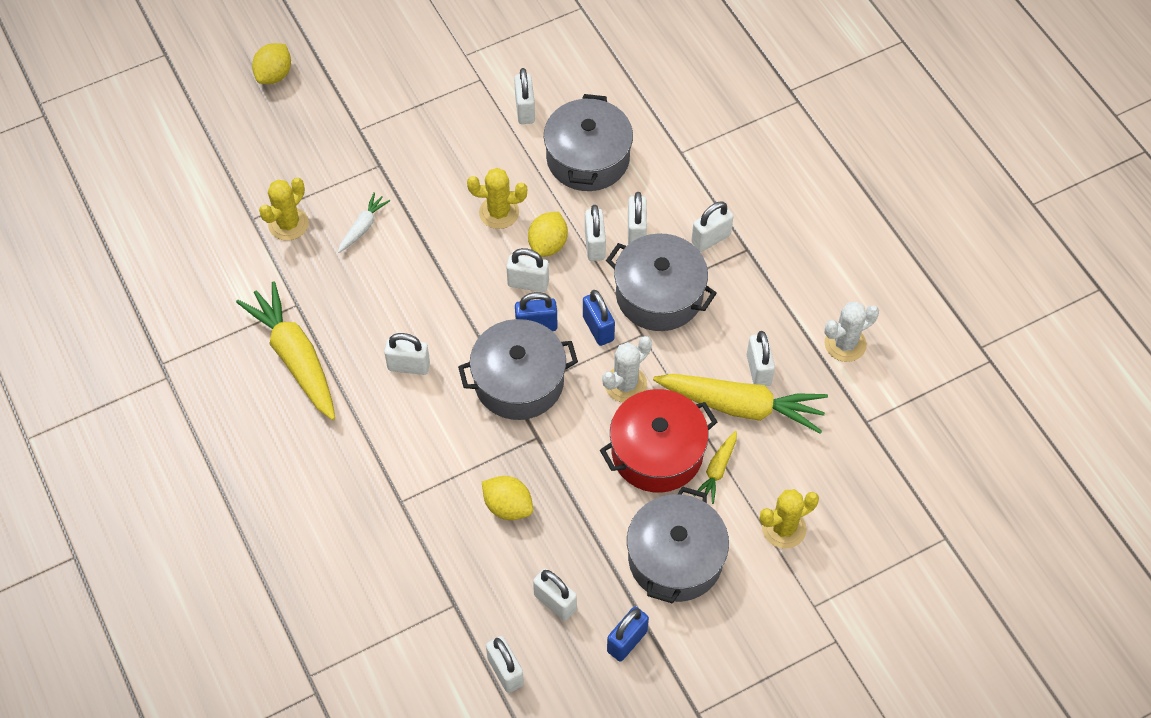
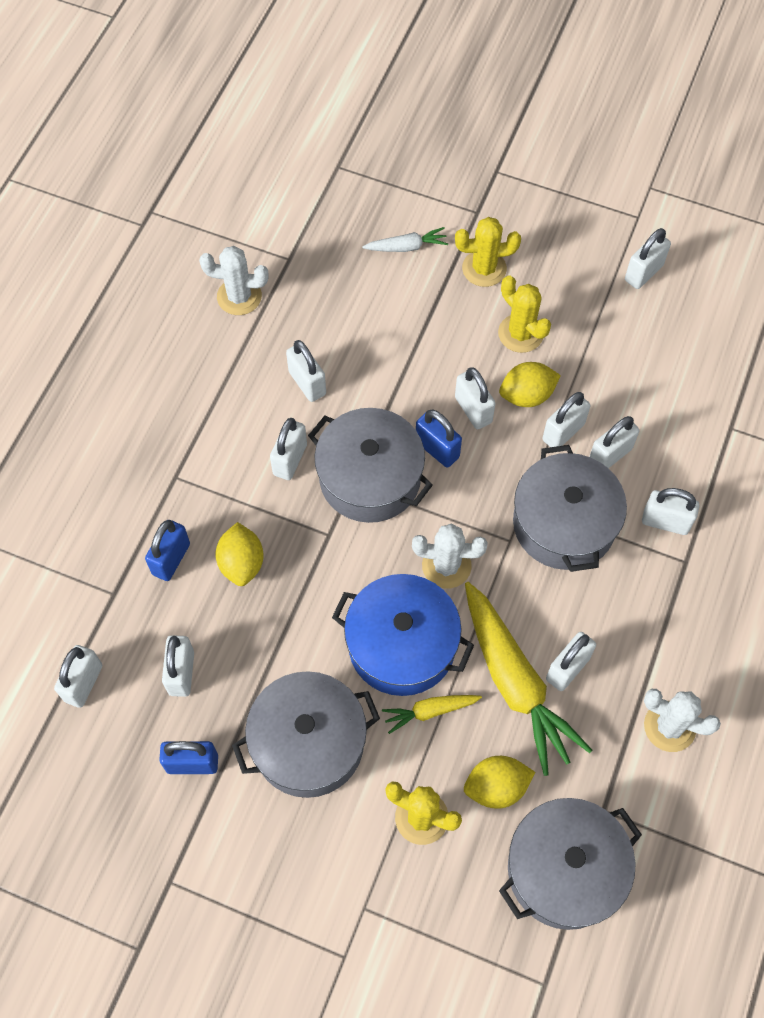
camera: 50 degrees right, 5 degrees up
(274, 75) = (486, 74): yellow lemon -> yellow lemon (496, 787)
(288, 224) = (357, 194): yellow cactus -> yellow cactus (484, 268)
(295, 358) = (239, 297): yellow carrot -> white cactus
(458, 420) = (290, 459): none -> white padlock
(588, 158) = (645, 358): grey pot -> grey pot (564, 870)
(598, 328) = (481, 500): blue padlock -> blue padlock (171, 559)
(657, 452) = (402, 645): red pot -> blue pot

